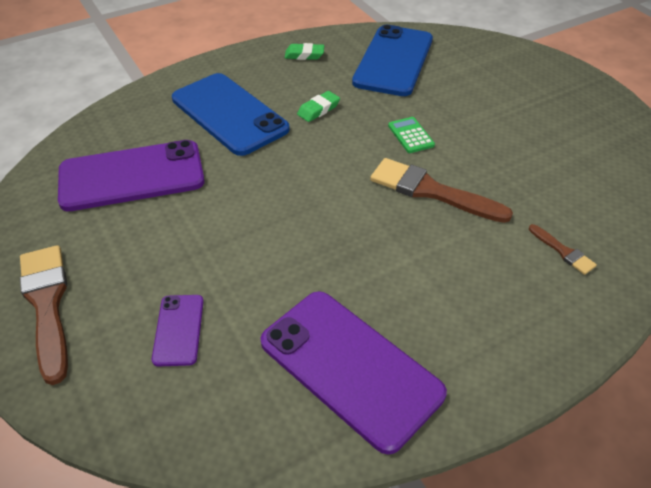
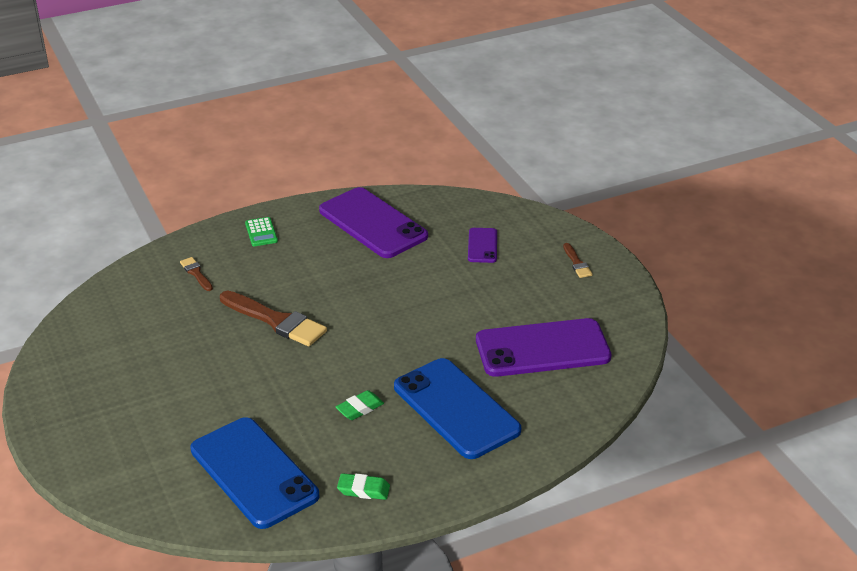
camera: 175 degrees left, 10 degrees down
(47, 304) = (577, 263): brown brush -> brown brush, size x0.49
(393, 61) = (254, 473): blue phone -> blue phone turned 60 degrees counterclockwise
(411, 135) = (273, 373): green calculator -> green calculator (261, 232)

